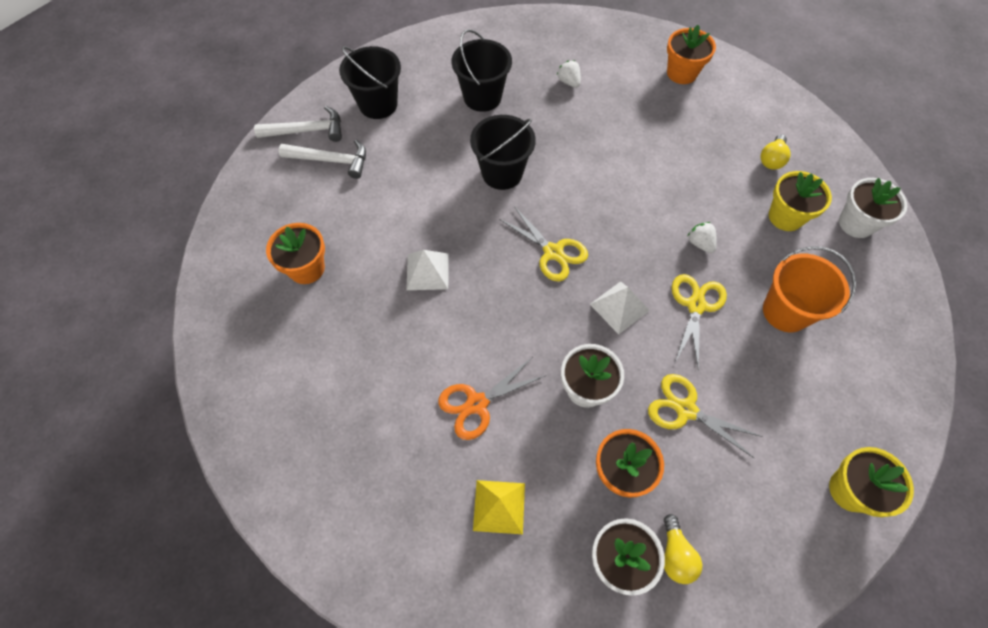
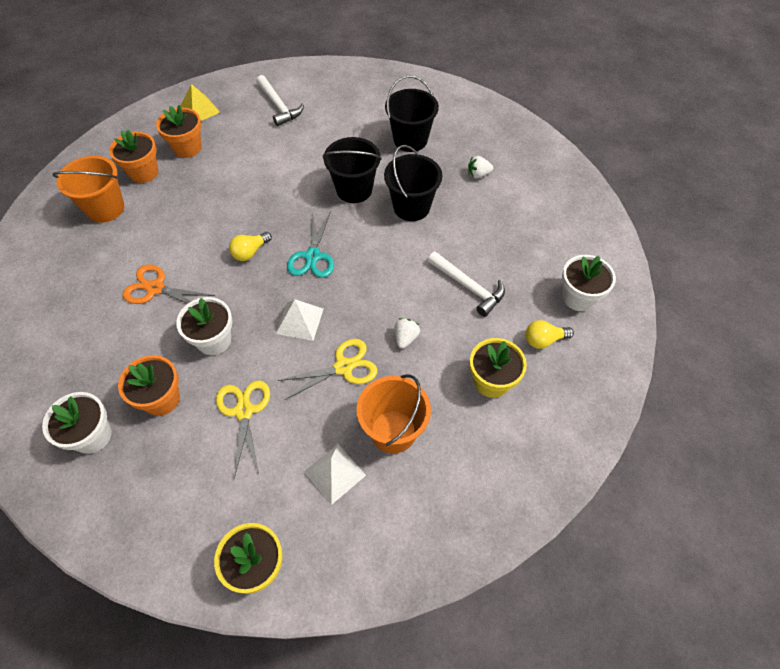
camera: 50 degrees right, 5 degrees down
(307, 131) = (291, 82): white hammer -> white hammer (469, 287)
(318, 391) = (105, 208): none -> orange bucket
(378, 104) = (347, 97): black bucket -> black bucket (411, 207)
(427, 271) = (236, 202): white pyramid -> white pyramid (334, 473)
(499, 506) = (88, 345): yellow pyramid -> yellow pyramid (199, 110)
(553, 252) = (312, 256): yellow scissors -> turquoise scissors
(569, 82) = (478, 174): white strawberry -> white strawberry turned 120 degrees counterclockwise
(675, 554) = (119, 469): yellow light bulb -> yellow light bulb (250, 252)
(681, 73) = (568, 232): orange flower pot -> orange flower pot (144, 172)
(856, 223) = (538, 438): white flower pot -> white flower pot (578, 297)

